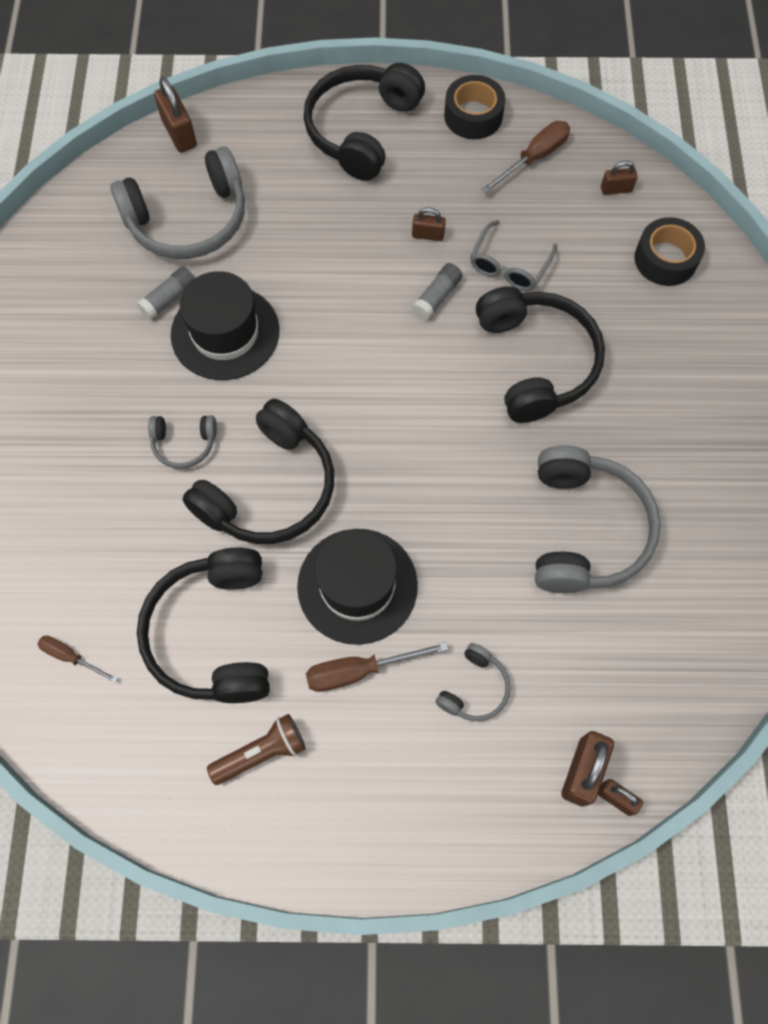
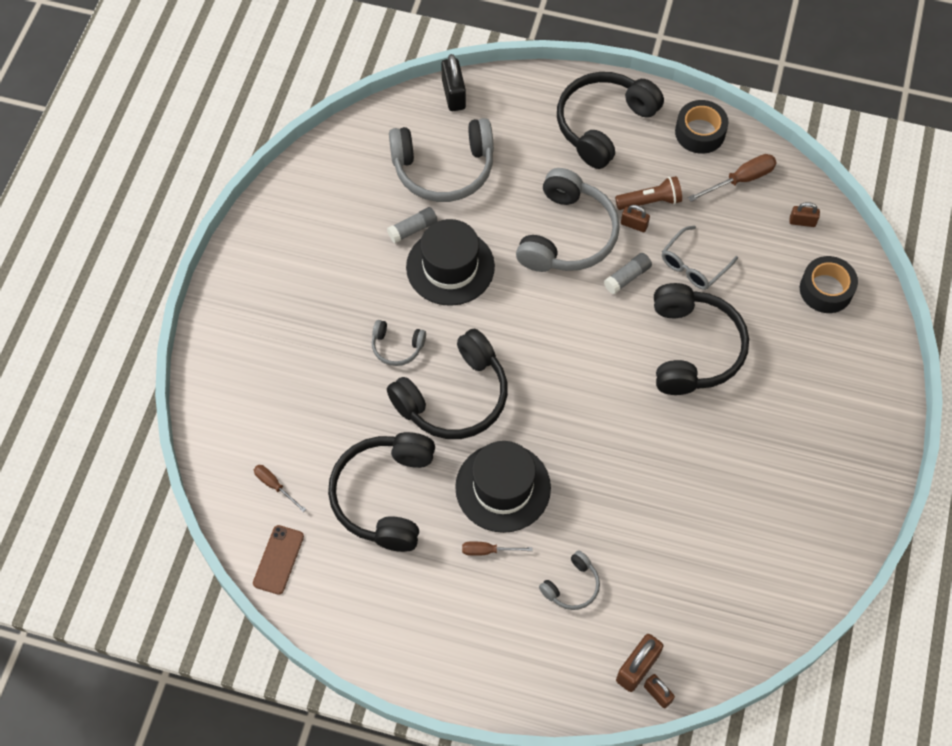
camera: 15 degrees right, 5 degrees down
(97, 753) = (278, 559): none -> brown phone
(179, 133) = (453, 94): brown padlock -> black padlock
(261, 752) = (399, 591): brown flashlight -> brown flashlight (650, 201)
(360, 670) = (488, 550): brown screwdriver -> brown screwdriver, size x0.62
(585, 530) = (694, 489): grey headphones -> grey headphones (568, 235)

